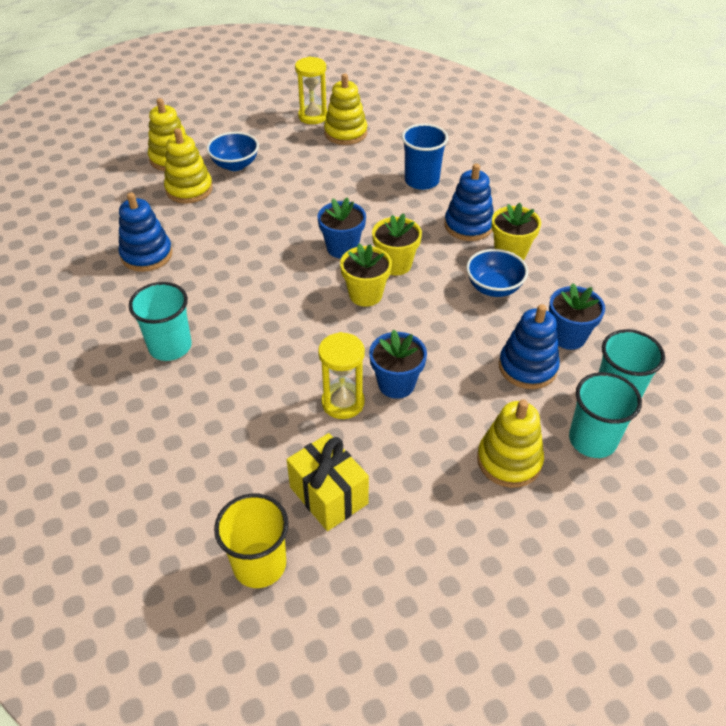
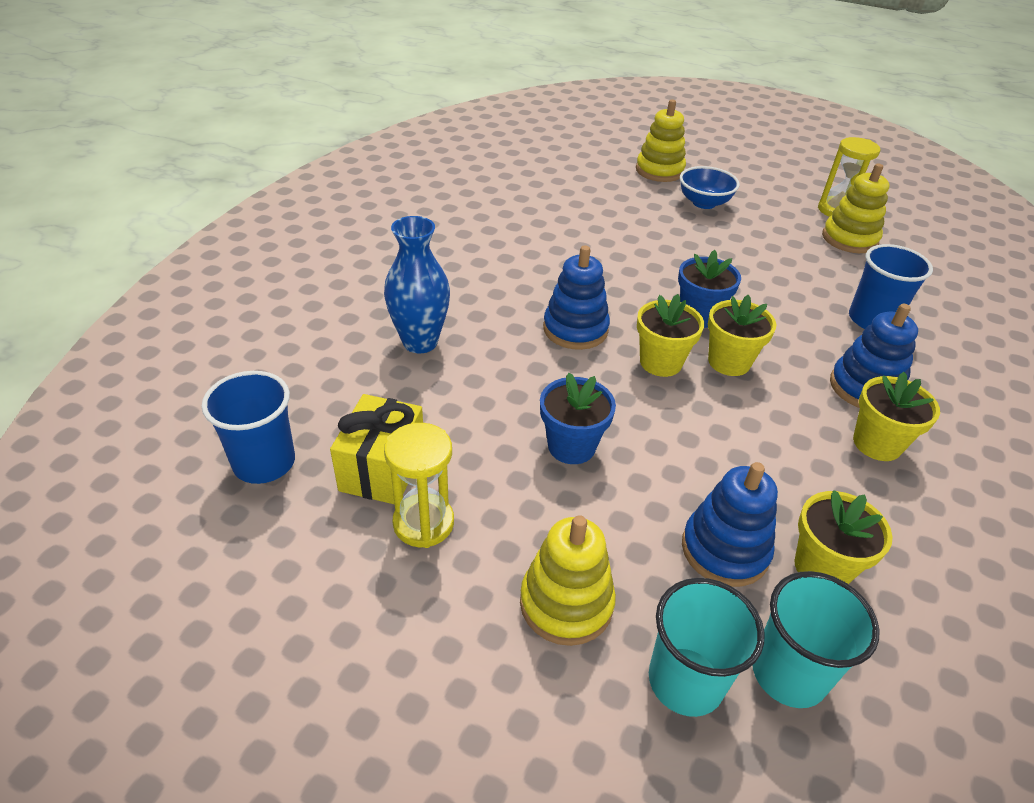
camera: 50 degrees right, 5 degrees down
(147, 255) = (537, 216): blue stacking toy -> blue stacking toy (575, 329)
(170, 346) = (454, 280): turquoise cup -> none
(189, 189) = (638, 196): yellow stacking toy -> none
(220, 405) = (420, 342): none -> blue vase
(259, 564) = (264, 463): yellow cup -> blue cup
(343, 402) = (505, 419): yellow hourglass -> yellow hourglass (423, 523)
(493, 288) = (804, 456): blue bowl -> none
(568, 336) = (822, 567): blue flower pot -> yellow flower pot

